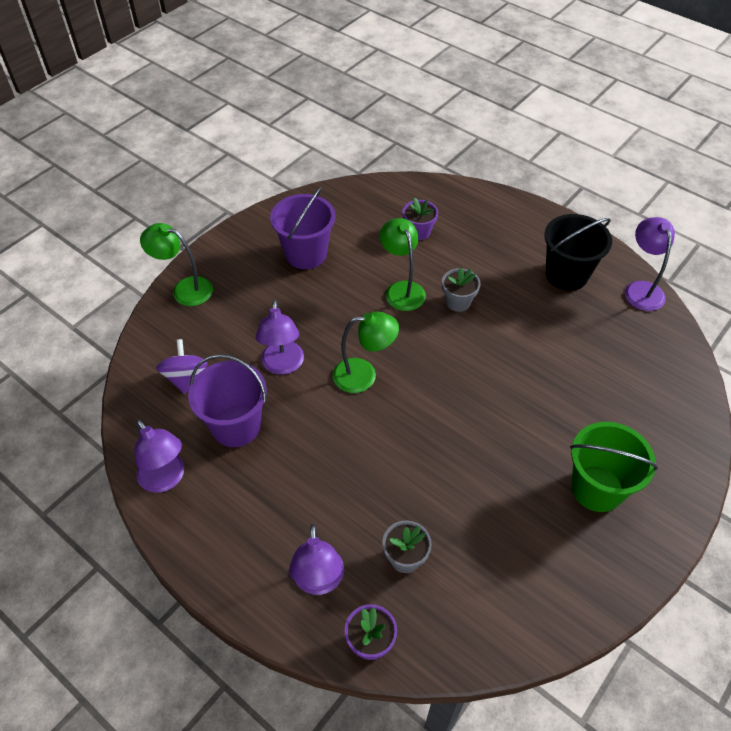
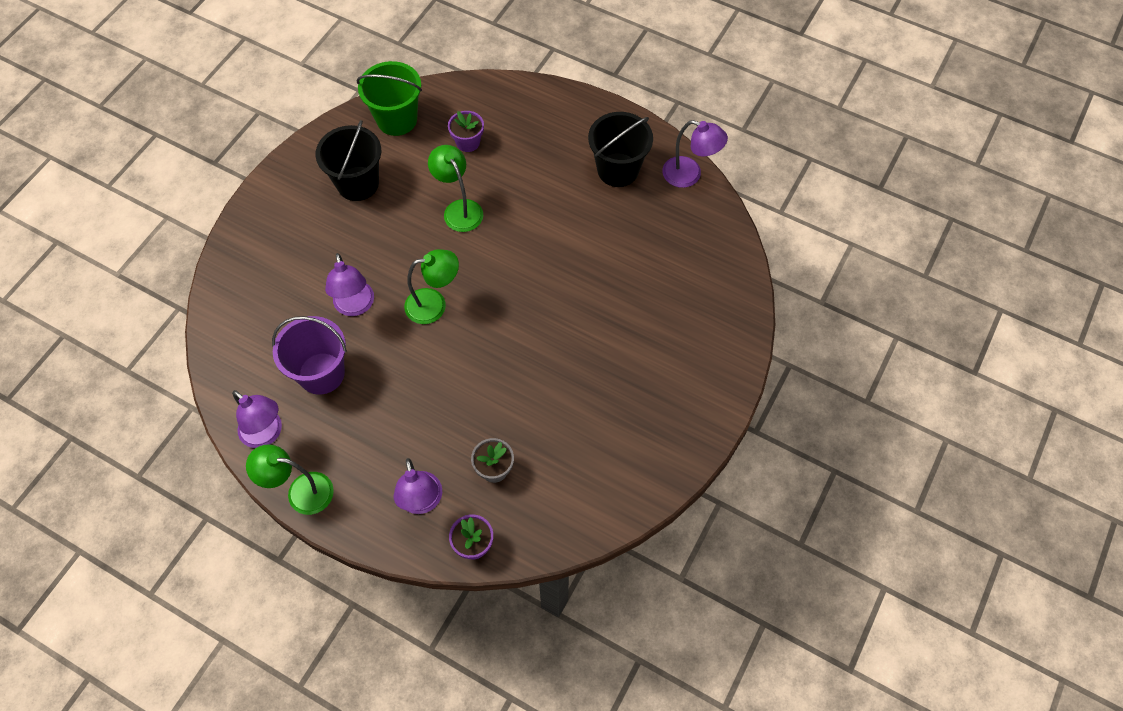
camera: 10 degrees left, 10 degrees up
(184, 289) = (242, 240): green lamp -> green lamp (300, 492)
(185, 377) = (263, 333): purple spinning top -> none
(306, 254) = (358, 183): purple bucket -> black bucket
(458, 302) = (515, 214): grey flower pot -> none
(597, 488) = (656, 380): green bucket -> green bucket (397, 119)
(641, 289) = (689, 175): purple lamp -> purple lamp turned 135 degrees clockwise

